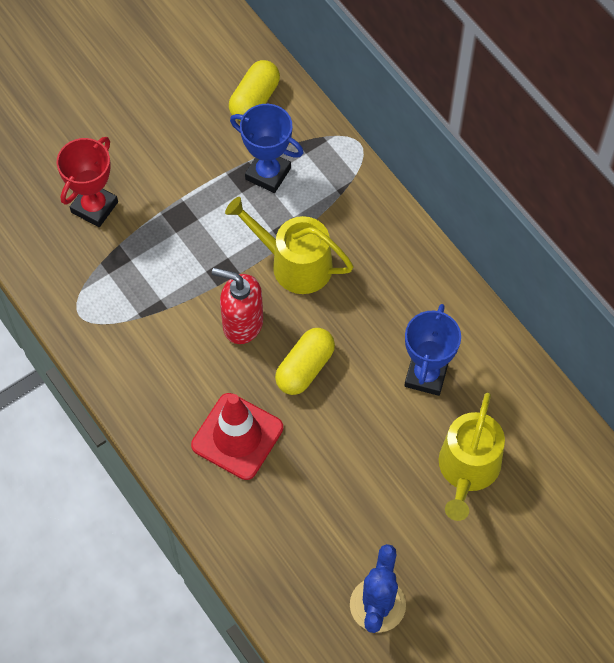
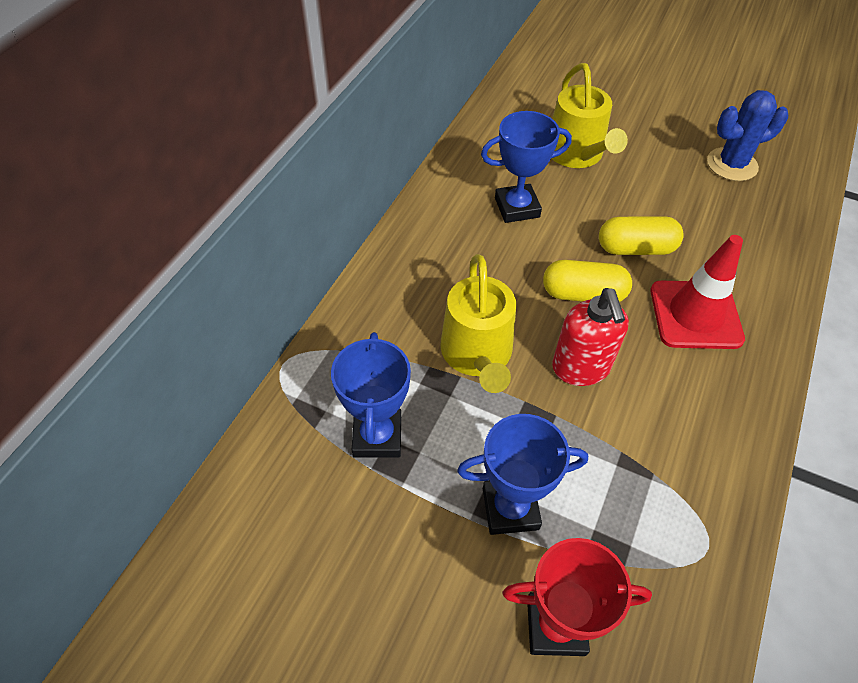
camera: 120 degrees left, 10 degrees down
(172, 222) = (510, 508): none -> blue trophy
(255, 100) = (271, 508): yellow capsule -> yellow capsule (635, 248)
(467, 470) = (577, 154): yellow watering can -> yellow watering can turned 90 degrees clockwise

